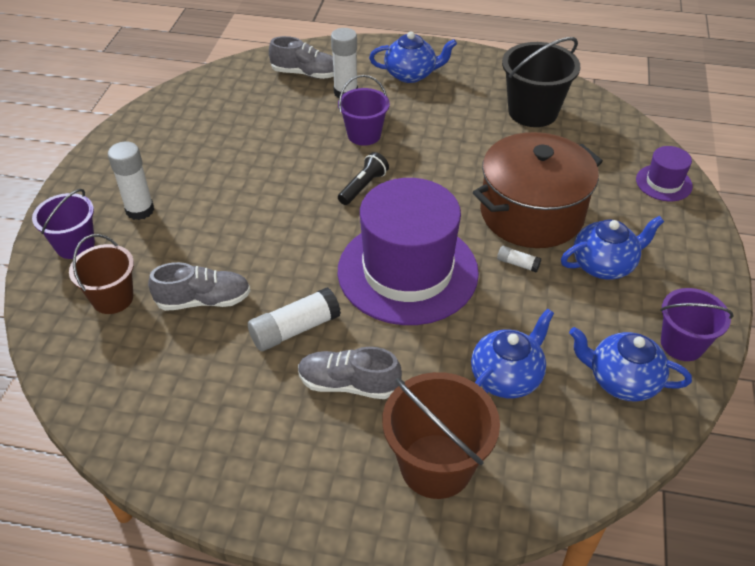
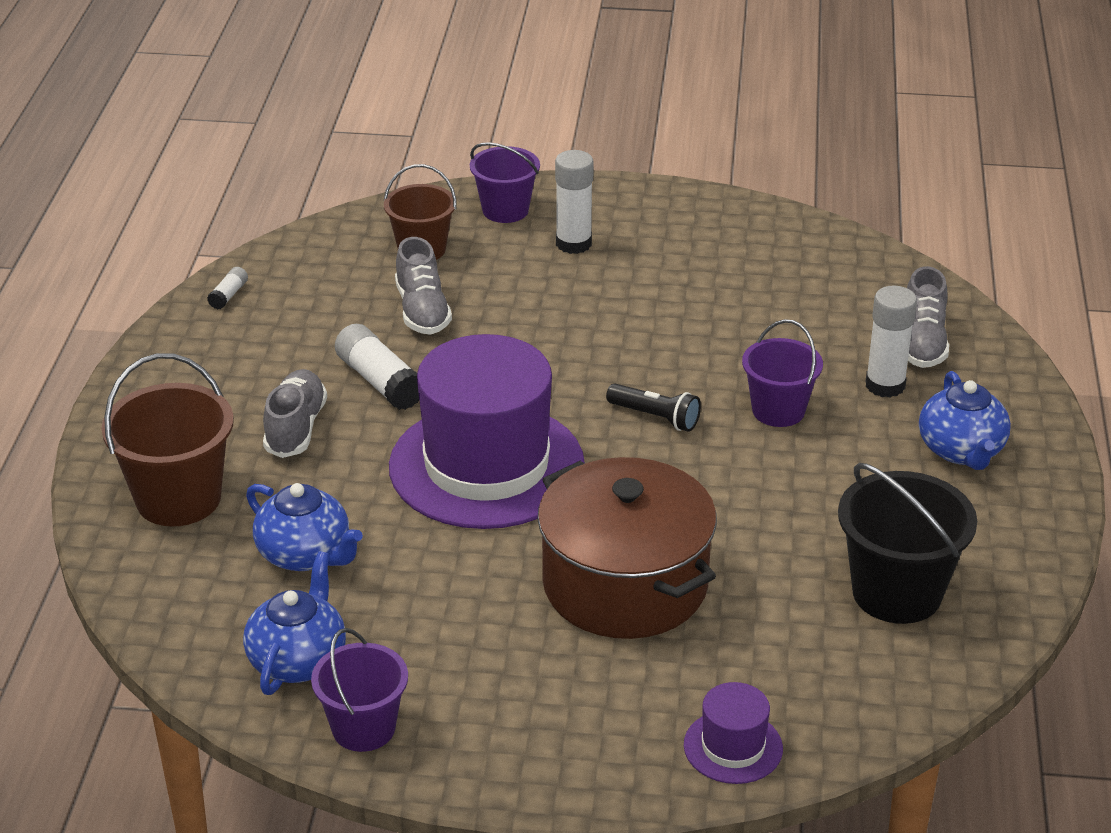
camera: 85 degrees right, 10 degrees down
(517, 264) = (512, 568): white glue stick -> white glue stick (229, 295)
(604, 265) = (519, 658): blue teapot -> none

